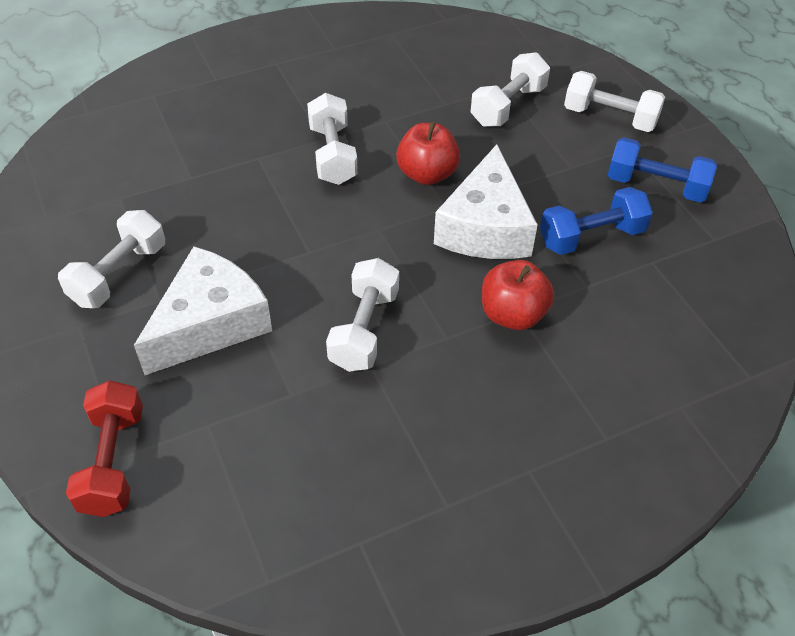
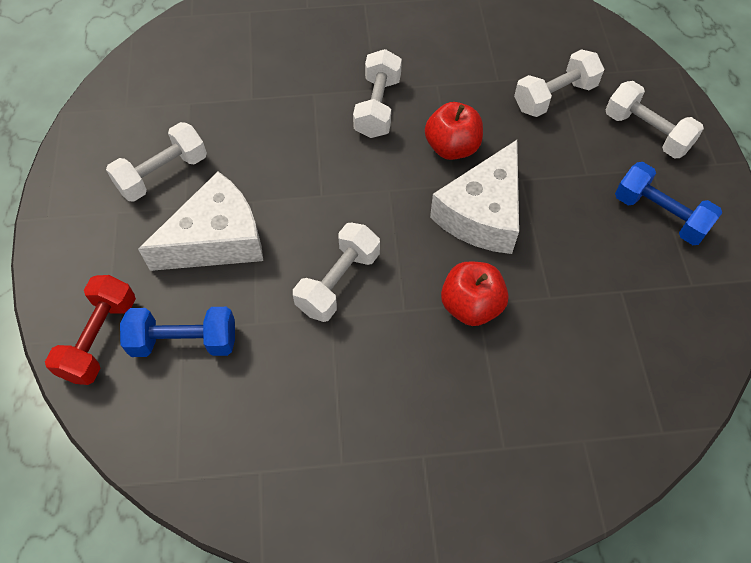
camera: 20 degrees right, 10 degrees up
(591, 237) = (575, 250): blue dumbbell -> blue dumbbell (184, 341)

